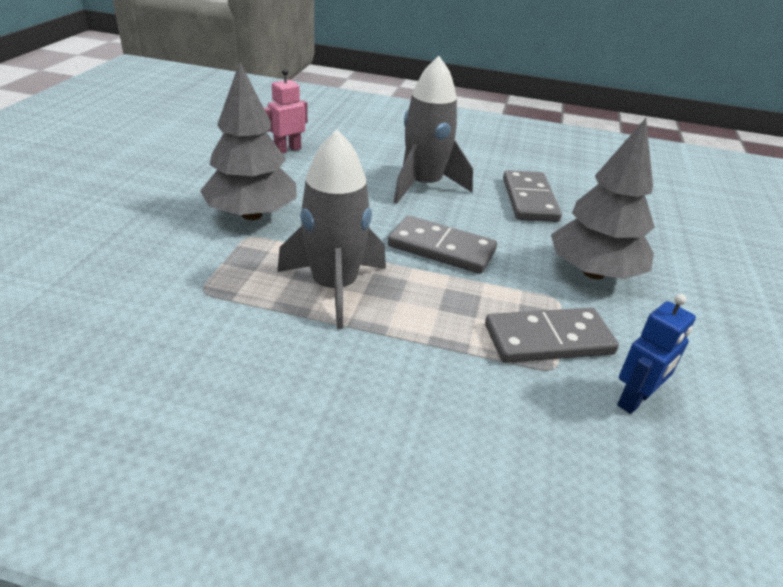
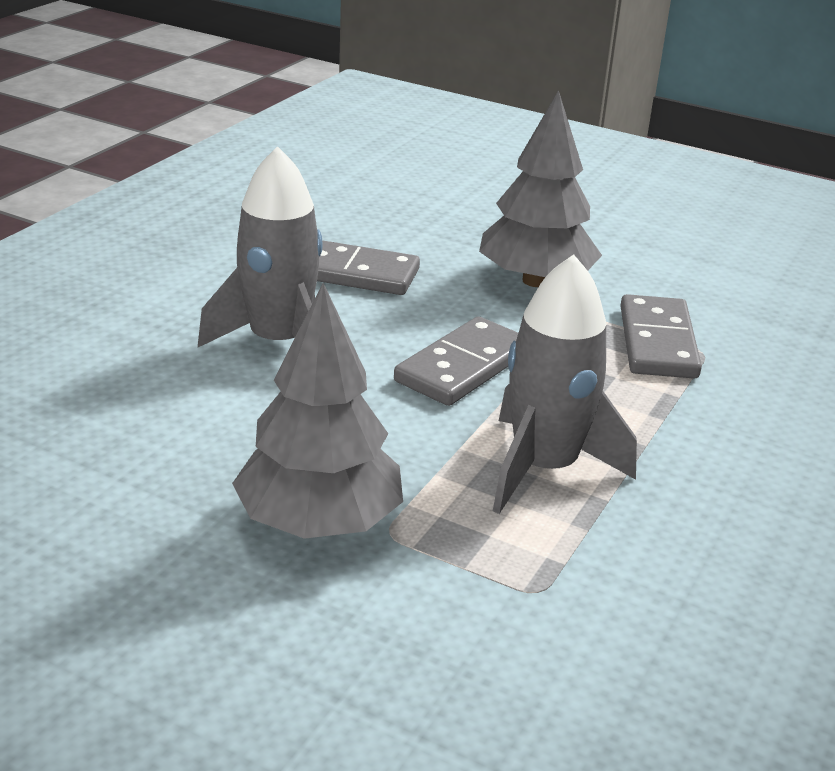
camera: 75 degrees left, 5 degrees down
(287, 150) = (70, 456): pink robot -> none
(635, 400) = (747, 323): blue robot -> none

